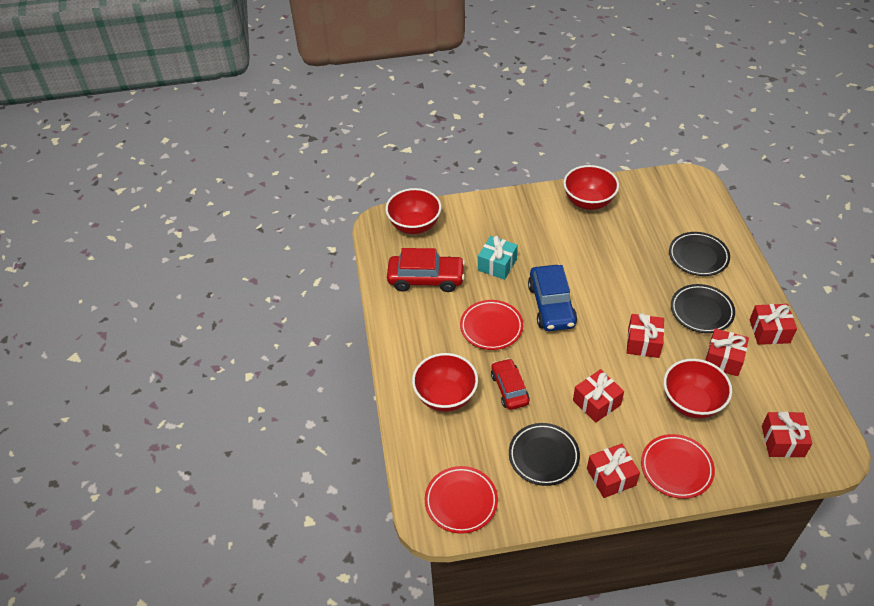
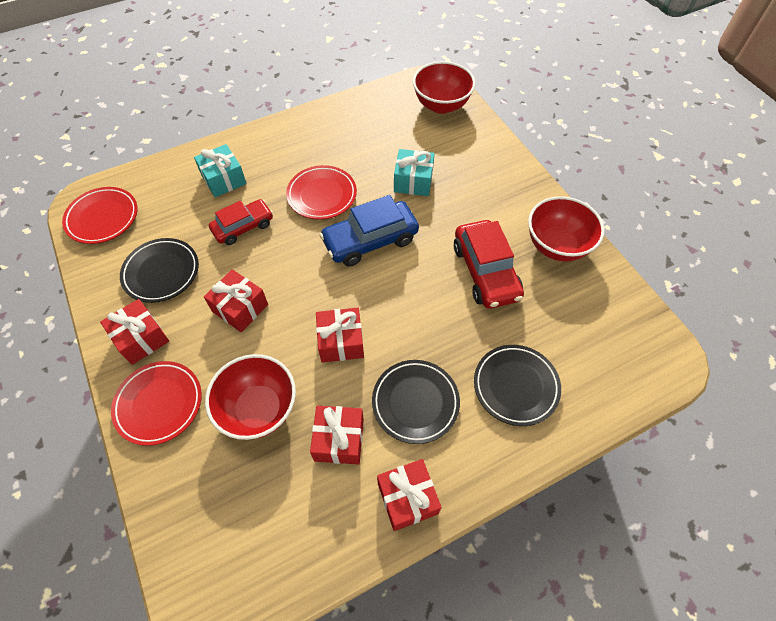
camera: 70 degrees right, 10 degrees up
(426, 279) = (371, 131): red car -> red car (485, 272)
(445, 396) = (223, 179): red bowl -> turquoise gift
(782, 441) = (216, 531): red gift -> none

